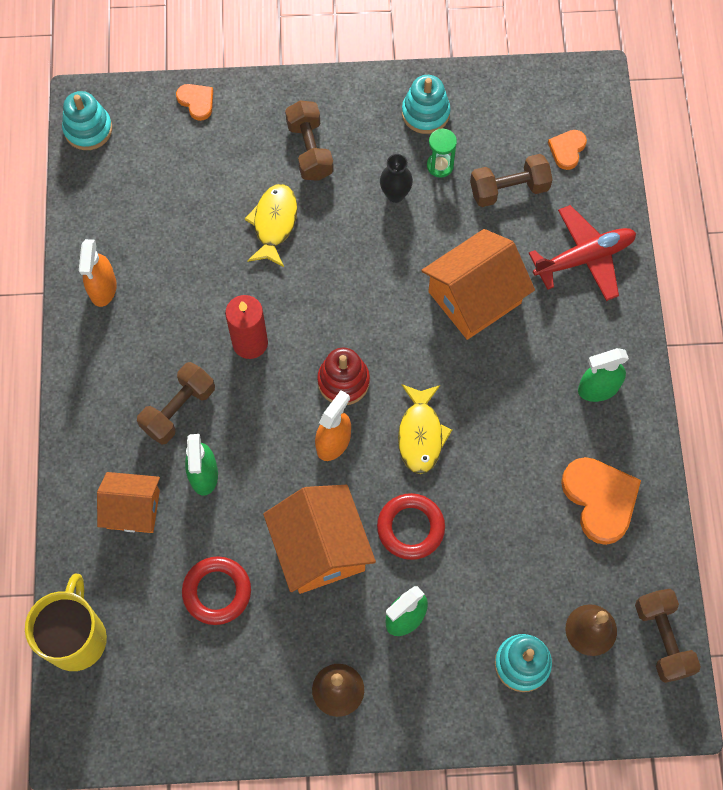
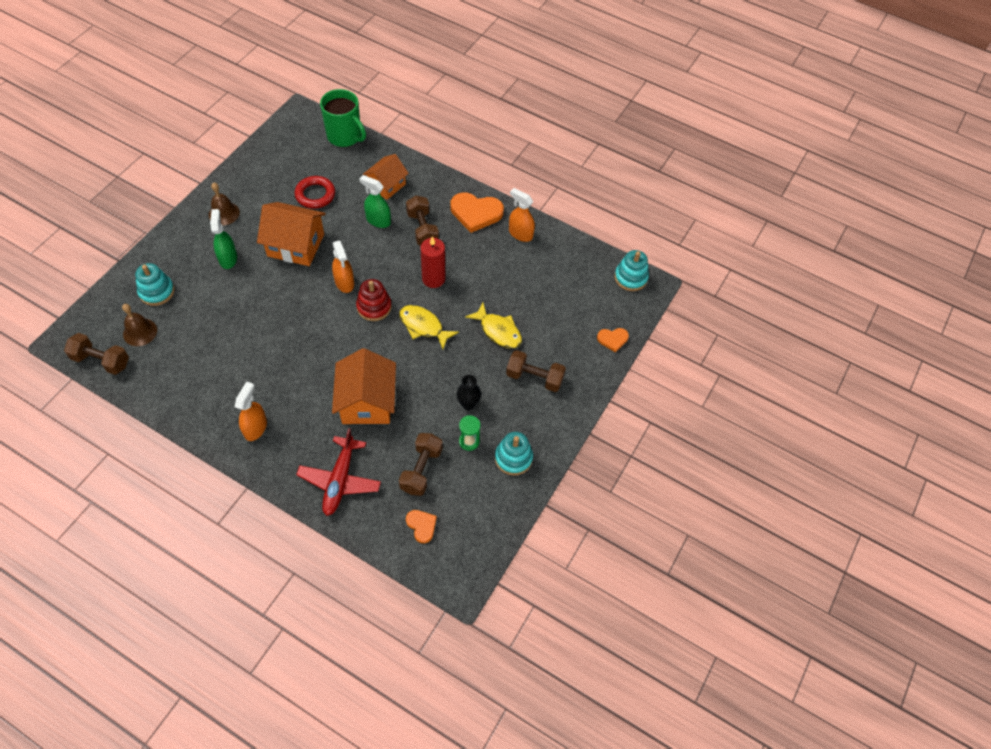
camera: 120 degrees right, 10 degrees down
(76, 637) = (345, 136): yellow mug -> green mug
(410, 528) = (268, 288): red ring -> none
(420, 434) = (312, 323): yellow fish -> yellow fish (423, 326)
(598, 388) = (255, 428): green spray bottle -> orange spray bottle
(600, 499) = (196, 383): orange heart -> orange heart (476, 213)

